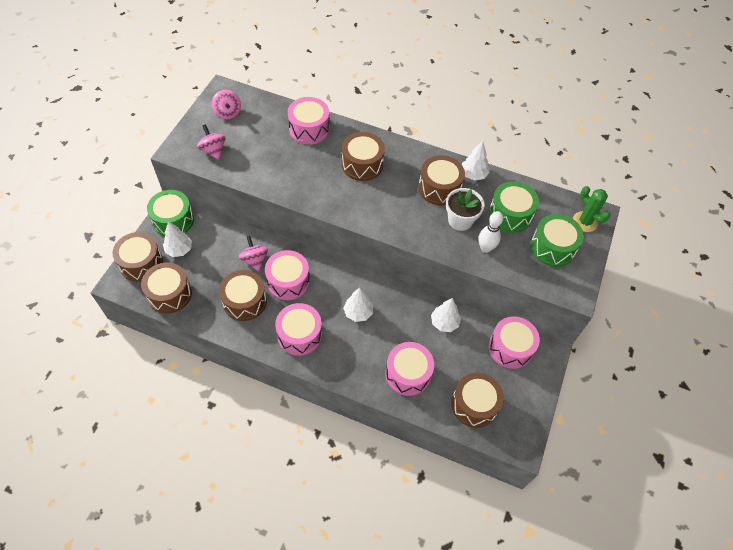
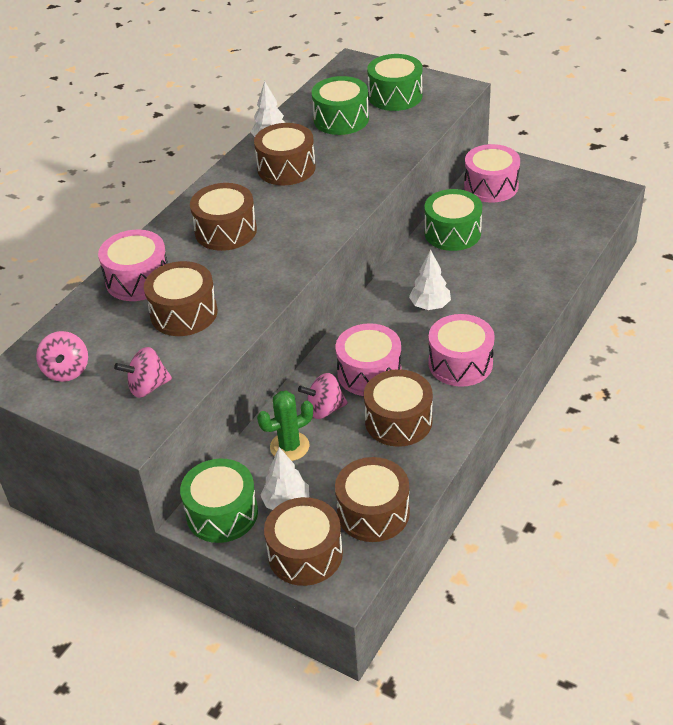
camera: 75 degrees left, 15 degrees down
(228, 113) = (67, 371): pink spinning top -> pink spinning top turned 90 degrees clockwise
(408, 374) = (523, 268): pink drum -> none
(444, 323) = (452, 233): white tree -> green drum
(460, 220) = (343, 156): white flower pot -> none
(474, 404) = (564, 220): brown drum -> brown drum (184, 313)
(485, 248) = (388, 141): white bowling pin -> none
(585, 222) = (362, 71): green cactus -> green cactus (289, 446)

